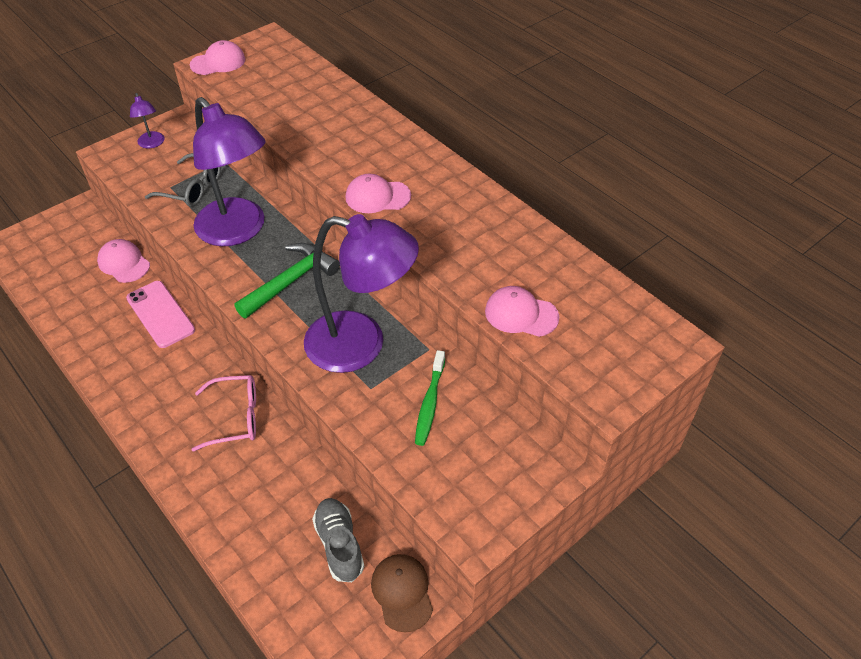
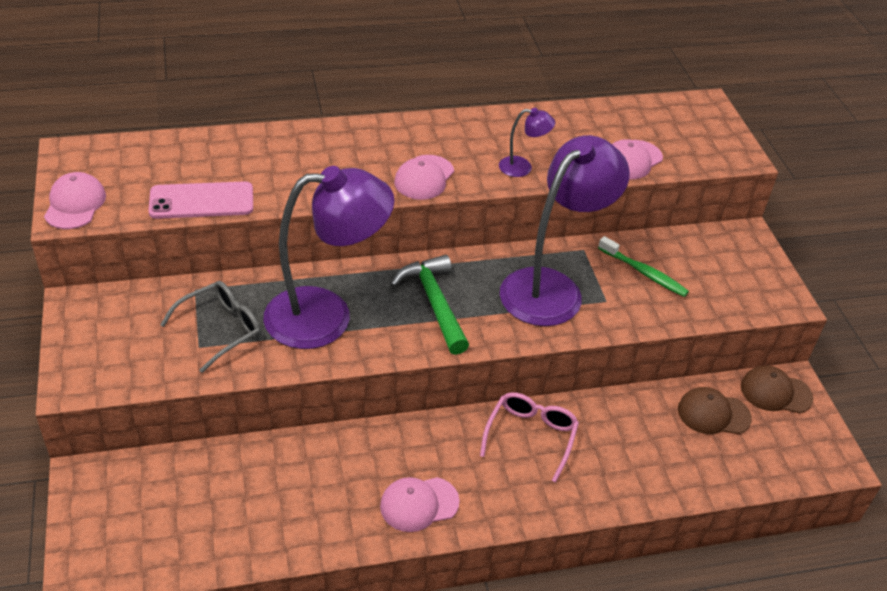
camera: 65 degrees left, 5 degrees down
(124, 263) = (228, 462): pink cap -> pink cap (419, 504)
(152, 144) = (99, 338): purple lamp -> purple lamp (522, 167)
(160, 314) = (341, 452): pink phone -> pink phone (201, 201)
(339, 545) = (713, 414): grey shoe -> brown cap

